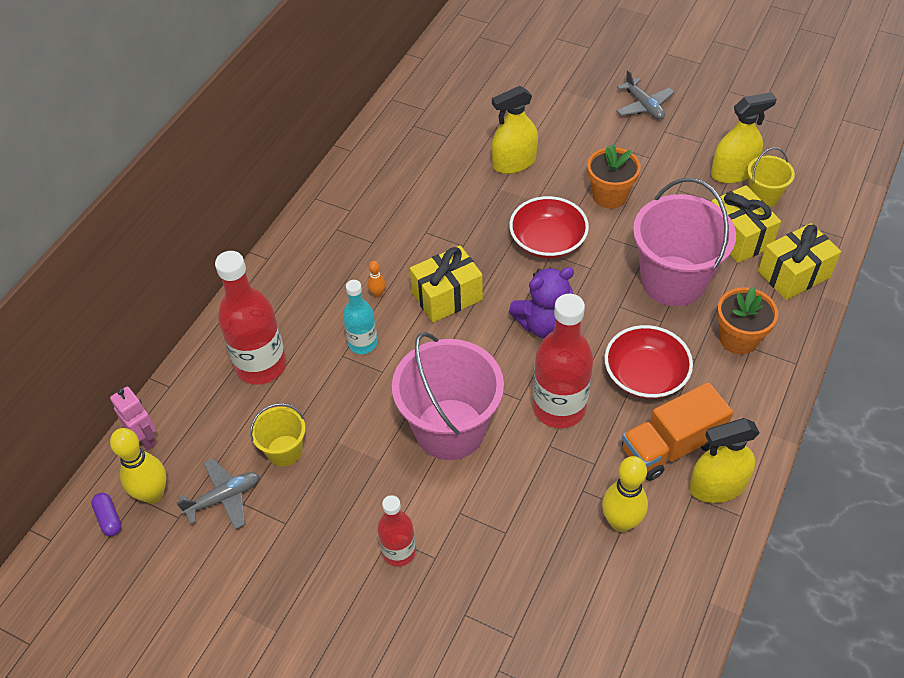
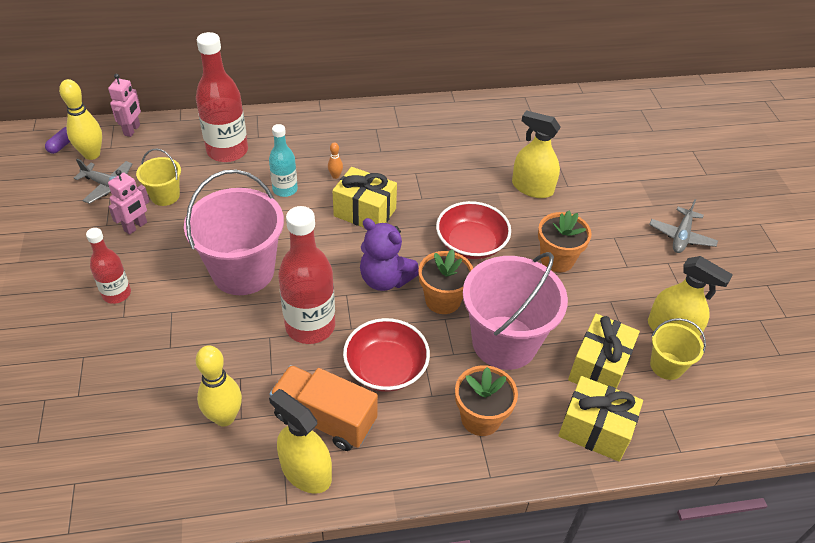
camera: 50 degrees right, 5 degrees down
(311, 496) = (136, 227): none -> pink robot
(598, 296) = (443, 300): none -> orange flower pot

